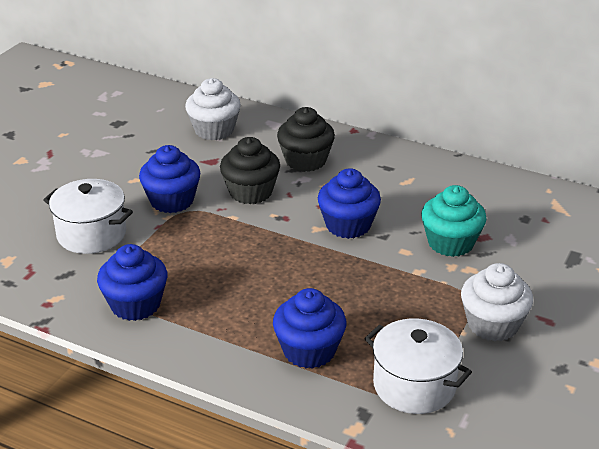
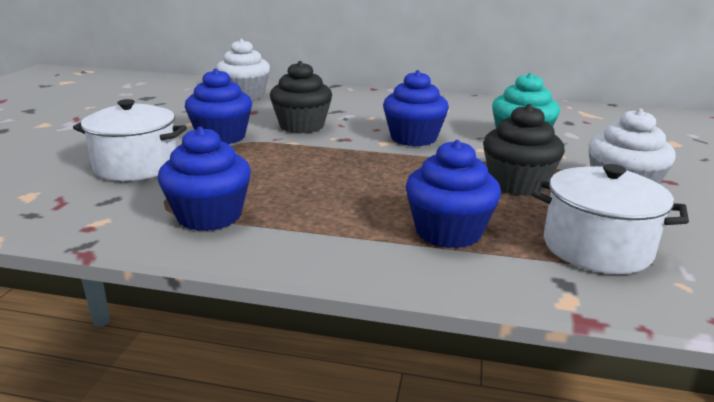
camera: 15 degrees left, 10 degrees down
(305, 160) = (343, 105): black cupcake -> black cupcake (517, 184)

